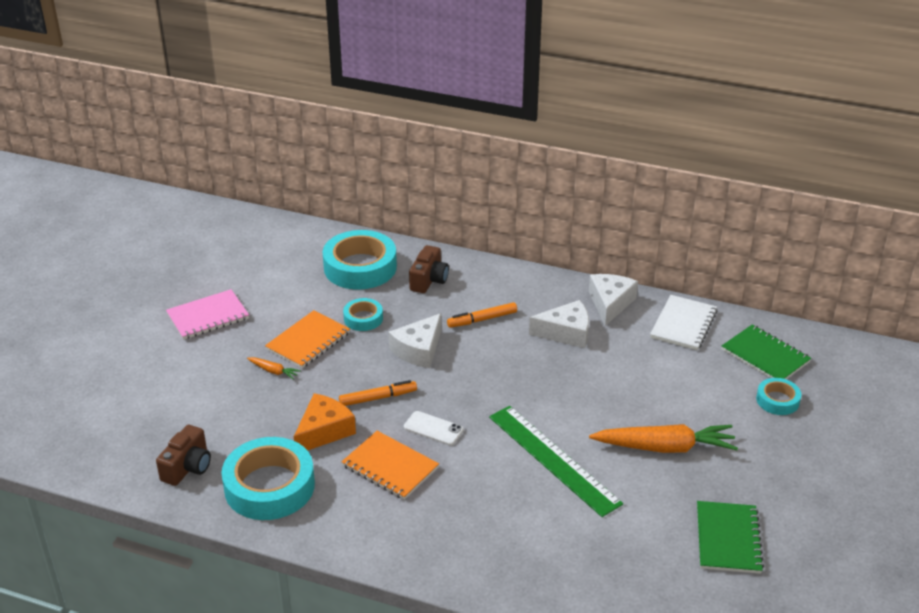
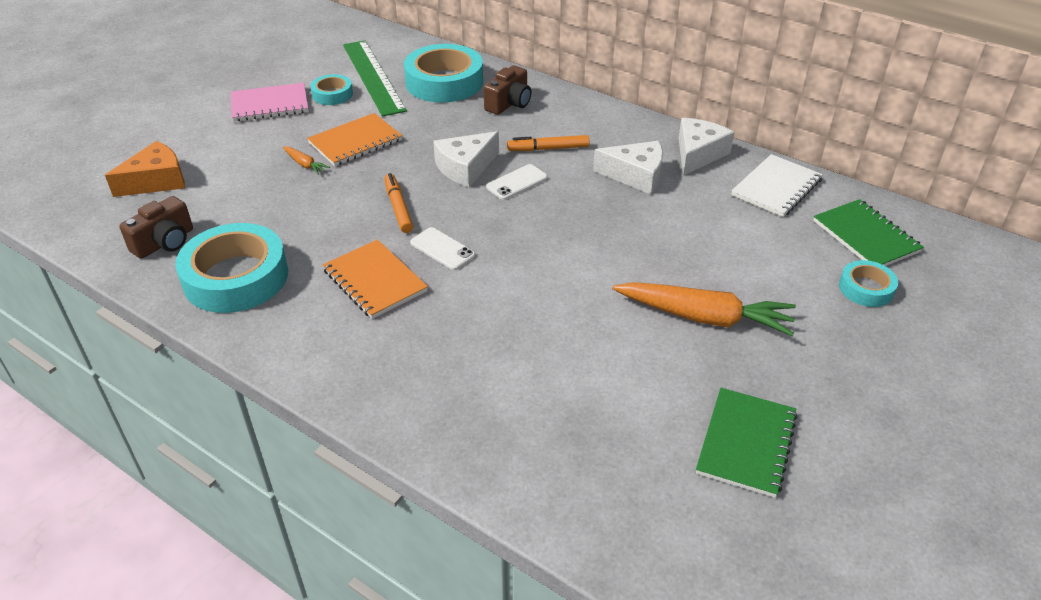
camera: 15 degrees right, 5 degrees up
(324, 431) = (324, 231): orange cheese -> orange cheese (156, 181)
(363, 318) = (423, 129): turquoise tape -> turquoise tape (332, 94)
(378, 398) = (398, 208): orange marker -> orange marker turned 105 degrees counterclockwise
(469, 356) = (517, 182): none -> white phone
(553, 459) = (563, 306): green ruler -> green ruler (373, 77)

